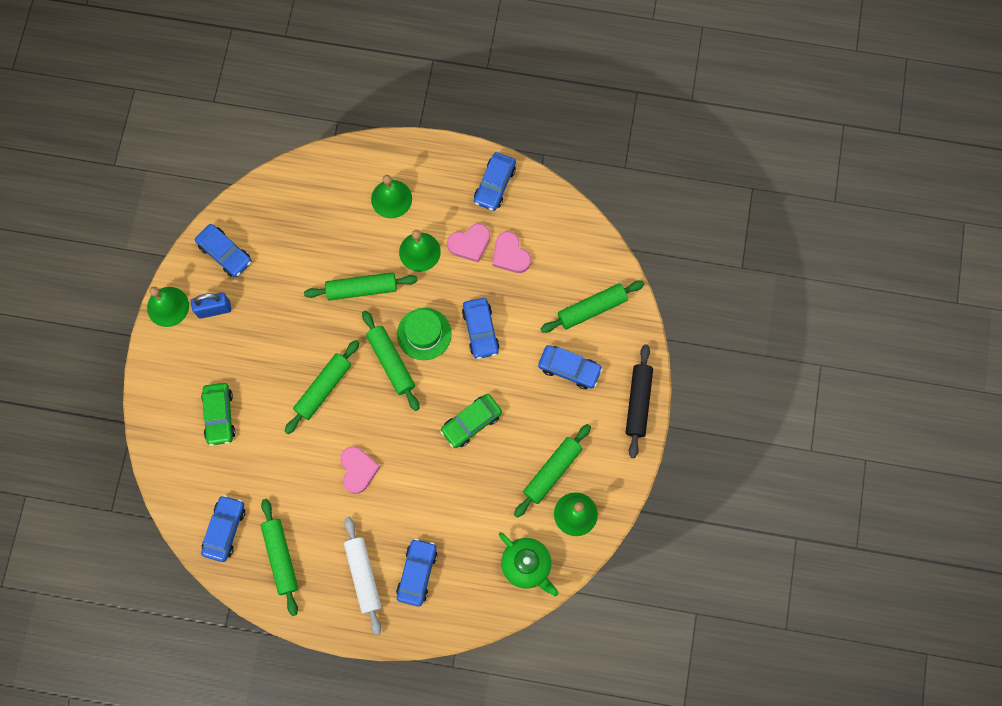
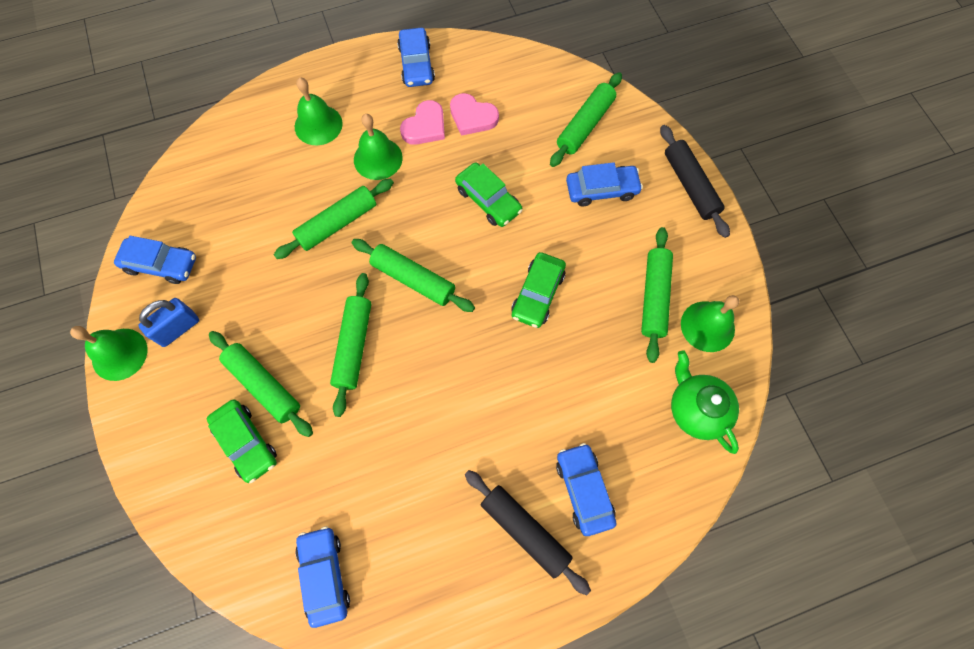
camera: 30 degrees left, 5 degrees down
(280, 557) = (413, 568): green rolling pin -> green rolling pin (263, 385)
(358, 470) = (445, 412): pink heart -> none
(363, 576) = (524, 531): white rolling pin -> black rolling pin
(424, 334) = (431, 233): green hat -> none
(480, 330) = (488, 200): blue car -> green car
(527, 565) = (696, 409): green teapot -> green teapot turned 135 degrees counterclockwise

